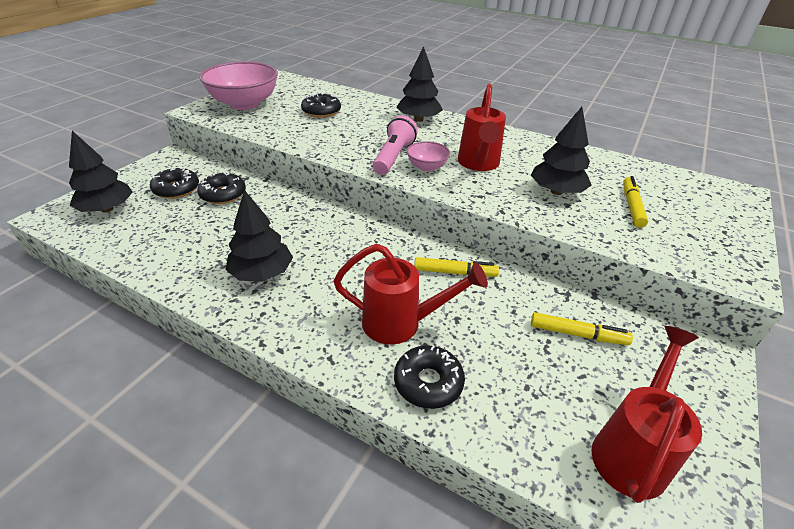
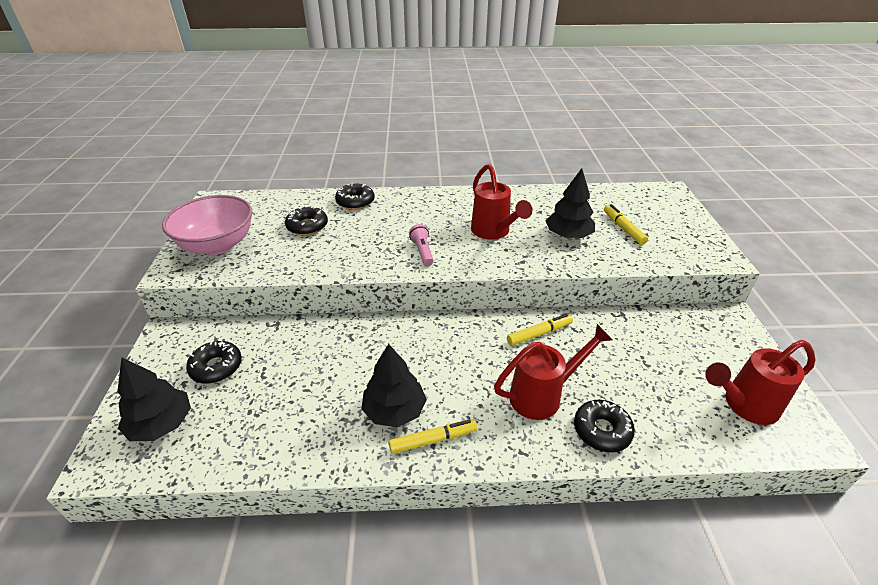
camera: 30 degrees left, 0 degrees up
(223, 194) = (273, 351): black donut -> black donut (355, 202)
(394, 157) = (422, 251): pink flashlight -> pink flashlight, size x0.67
(418, 119) = (403, 204): black tree -> none
(427, 167) = (458, 250): pink bowl -> none
(577, 334) = (654, 342): yellow marker -> yellow marker (433, 440)
(632, 449) = (743, 405): red watering can -> red watering can turned 105 degrees counterclockwise

